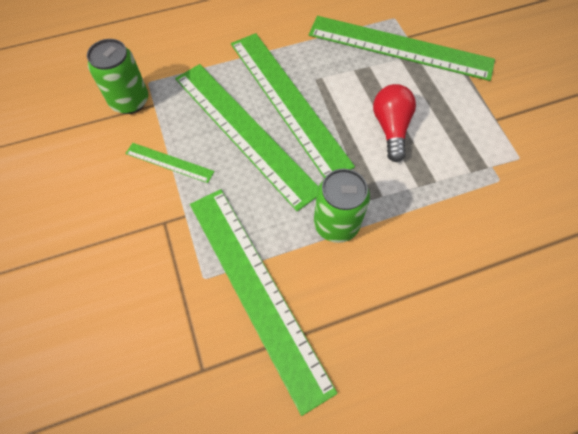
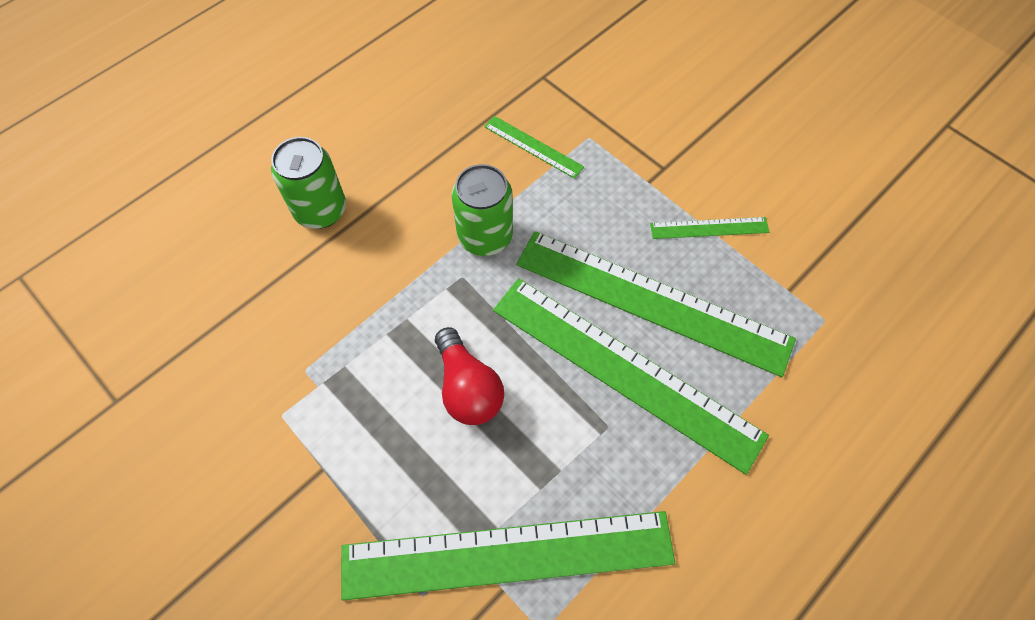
camera: 155 degrees right, 0 degrees up
(130, 101) = (821, 282): green can -> green can (320, 210)
(256, 290) = (533, 146): green ruler -> green ruler, size x0.44

